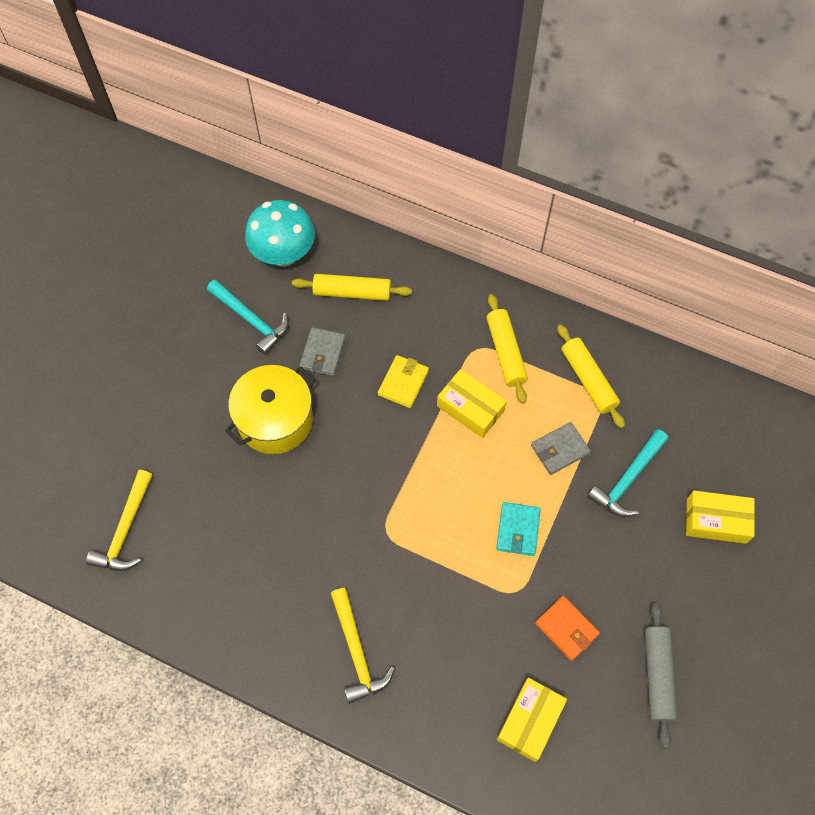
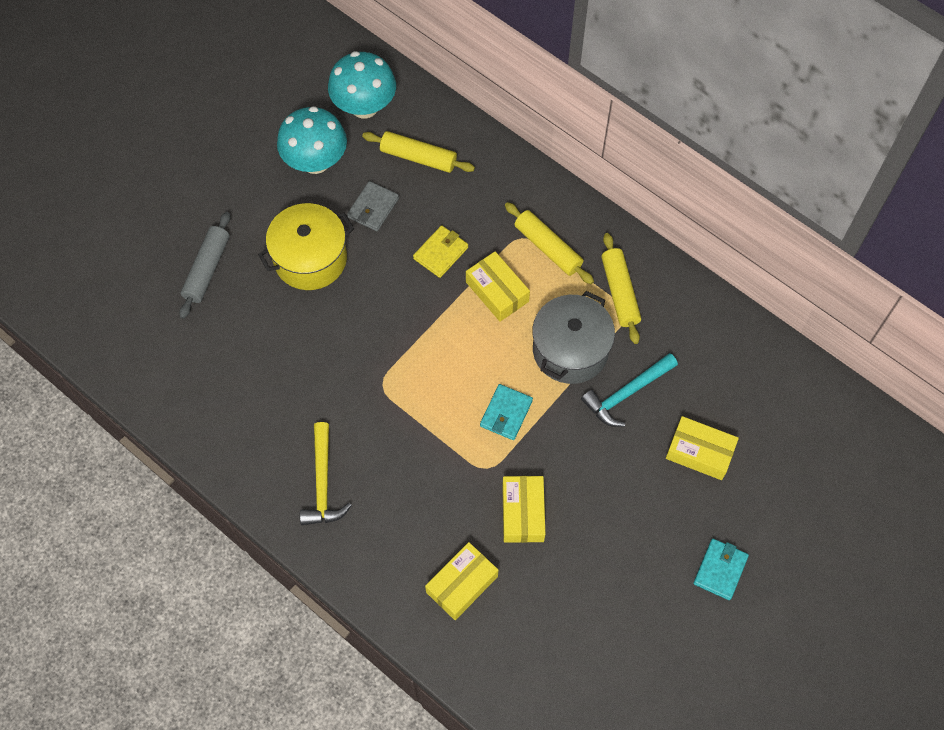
camera: 15 degrees right, 0 degrees up
(125, 530) = (146, 324): yellow hammer -> none
(251, 320) = (315, 161): turquoise hammer -> turquoise mushroom
(505, 352) = (548, 248): yellow rolling pin -> yellow rolling pin turned 45 degrees counterclockwise
(559, 449) = (570, 350): grey wallet -> grey pot
(566, 629) = (522, 513): orange wallet -> yellow box
(657, 675) = (594, 576): grey rolling pin -> grey rolling pin (207, 269)
(775, 635) = (720, 570): none -> turquoise wallet

